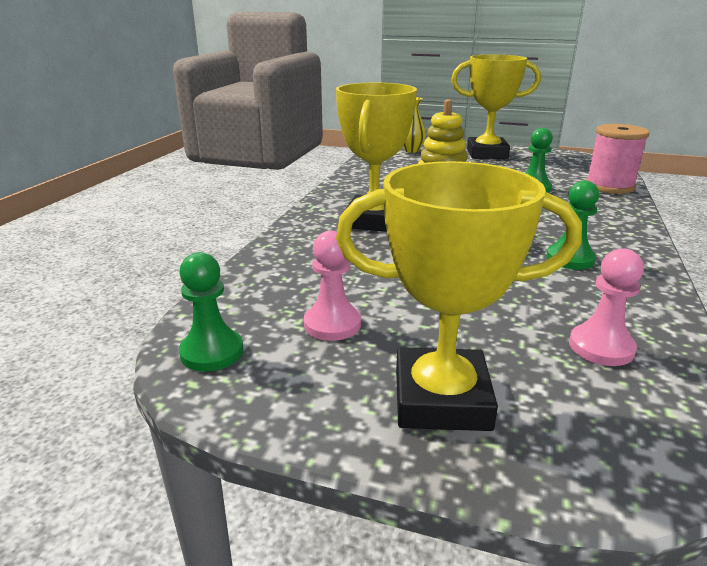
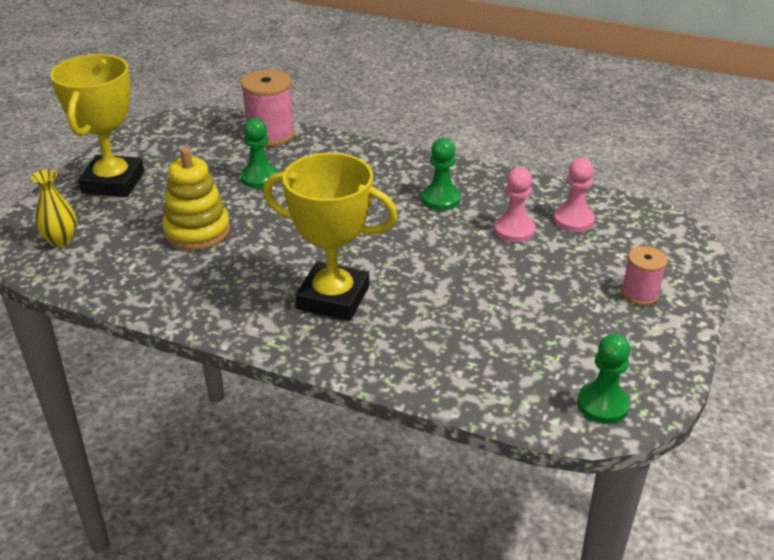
camera: 85 degrees left, 10 degrees up
(332, 324) = (554, 337): pink pawn -> pink pawn (514, 230)
(441, 399) = (640, 294): yellow trophy -> pink spool

